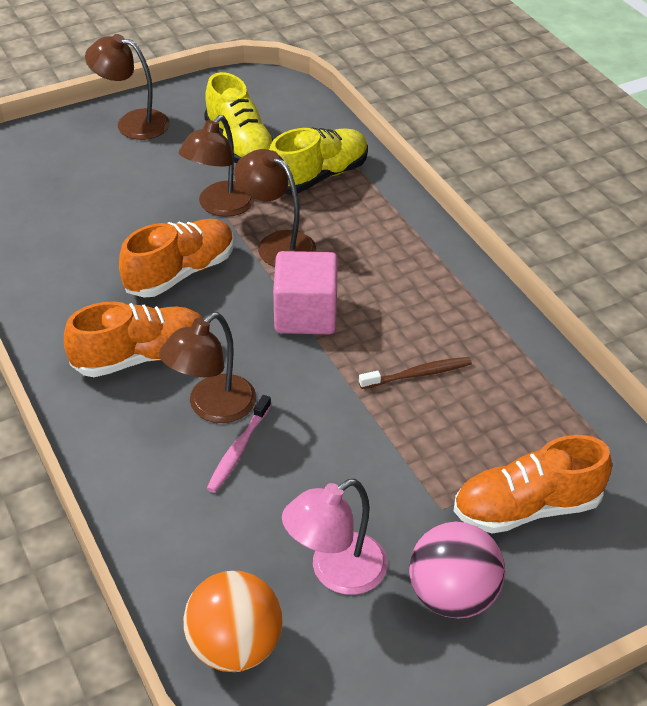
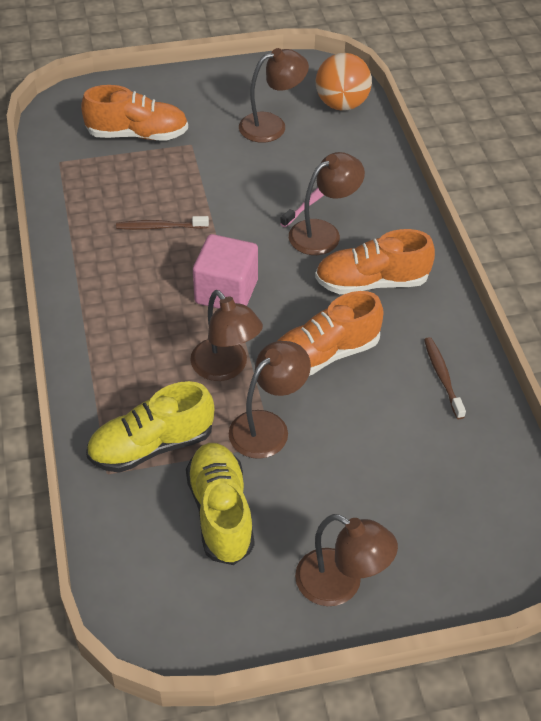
camera: 165 degrees left, 5 degrees up
(53, 275) = (442, 377): none -> brown toothbrush
(336, 572) = (272, 125): pink lamp -> brown lamp
(452, 596) = (209, 103): pink ball -> none

